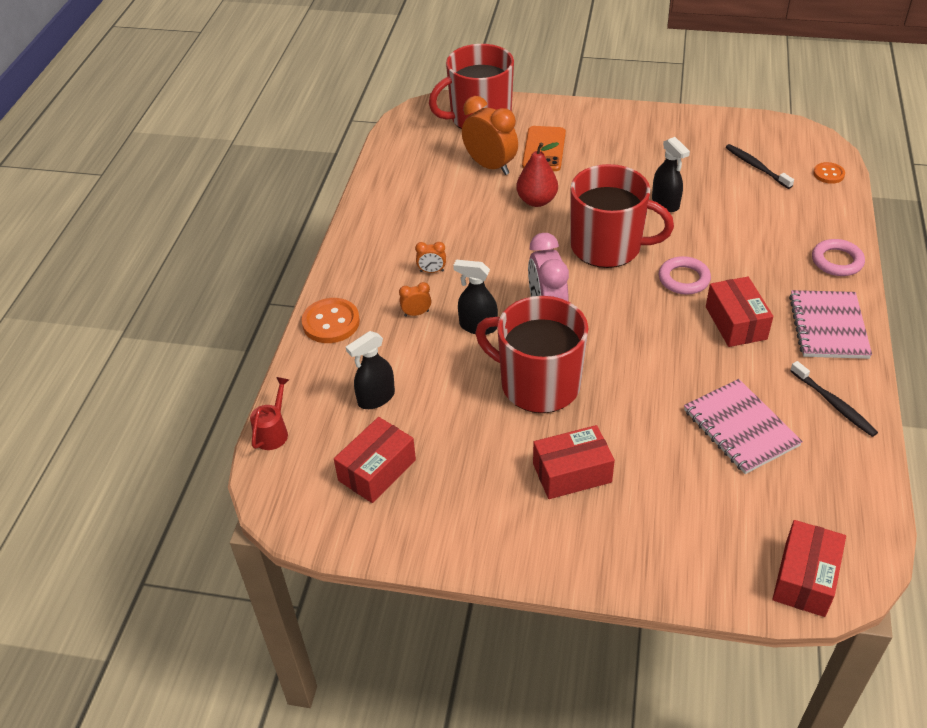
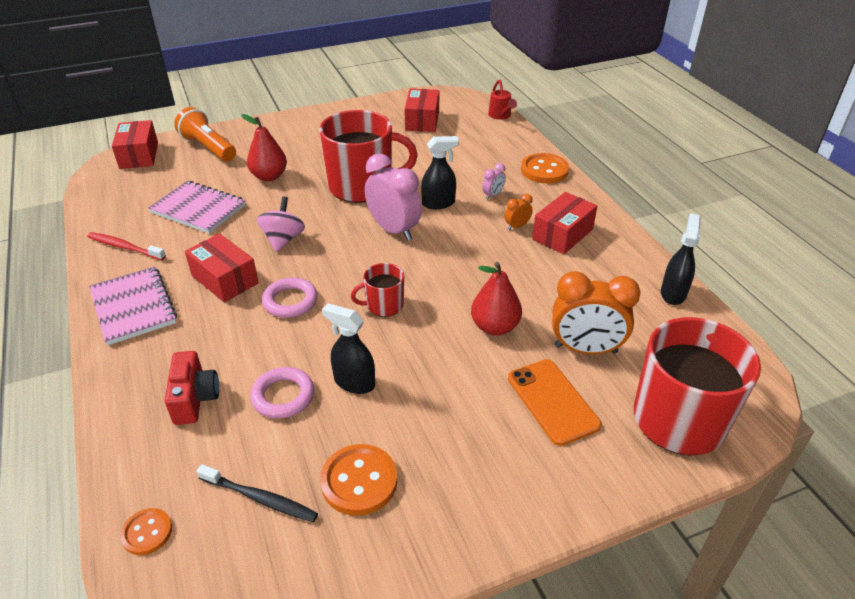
camera: 145 degrees right, 5 degrees down
(376, 398) = (461, 146): black spray bottle -> black spray bottle (673, 293)
(416, 313) = (493, 195): orange clock -> pink clock
(572, 473) = (305, 153): red box -> red box (562, 234)
(607, 247) = (384, 305): red mug -> red mug, size x0.47
(637, 448) = (269, 176): none -> red pear
(661, 346) = (283, 239): none -> pink spinning top
(693, 155) = (359, 481): none -> orange button
(698, 548) = (208, 148): none -> orange flashlight
(785, 233) = (195, 399): none -> red camera
(834, 404) = (125, 247): black toothbrush -> red toothbrush
(837, 261) = (127, 384): pink ring -> pink ring (283, 396)

